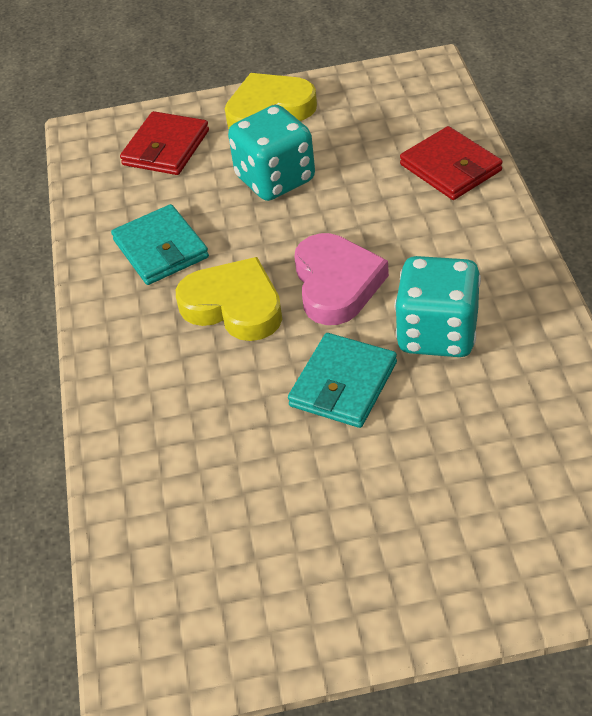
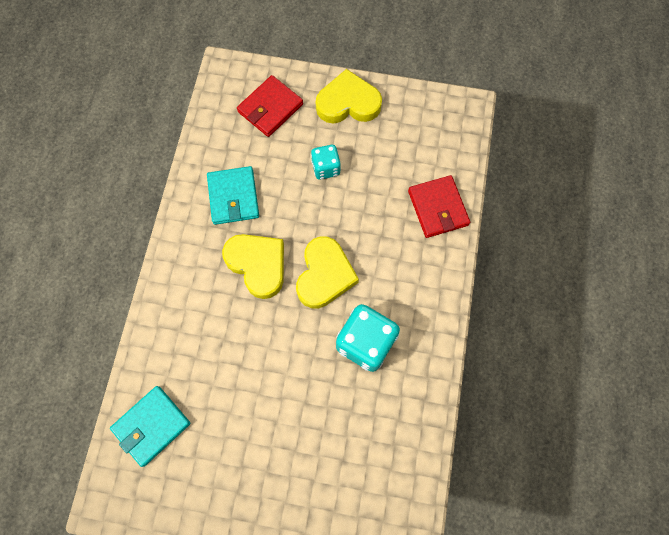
camera: 15 degrees right, 25 degrees up
(275, 179) = (326, 168): turquoise dice -> turquoise dice, size x0.58
(336, 284) = (324, 275): pink heart -> yellow heart
(343, 384) = (294, 356): turquoise wallet -> turquoise wallet (152, 426)

